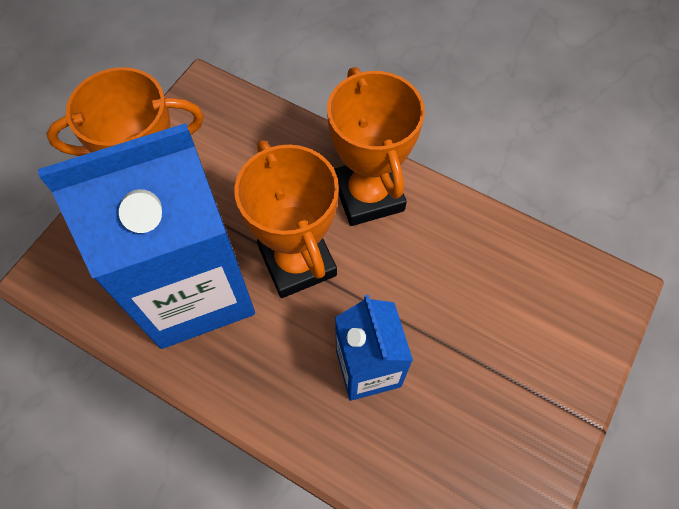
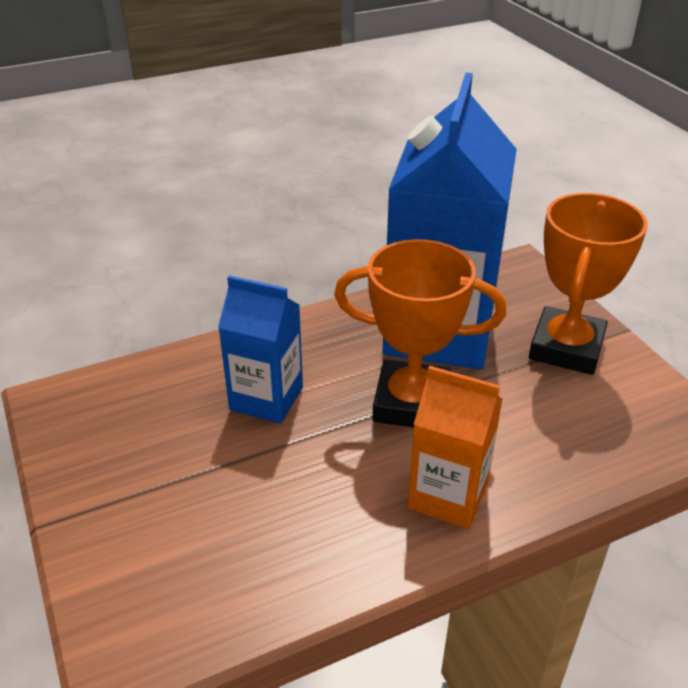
camera: 125 degrees right, 25 degrees down
(368, 195) = (448, 495): orange trophy -> orange carton

